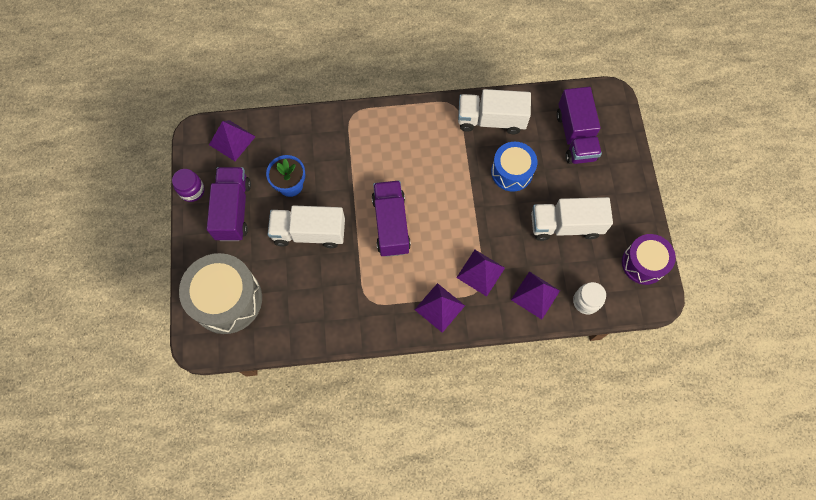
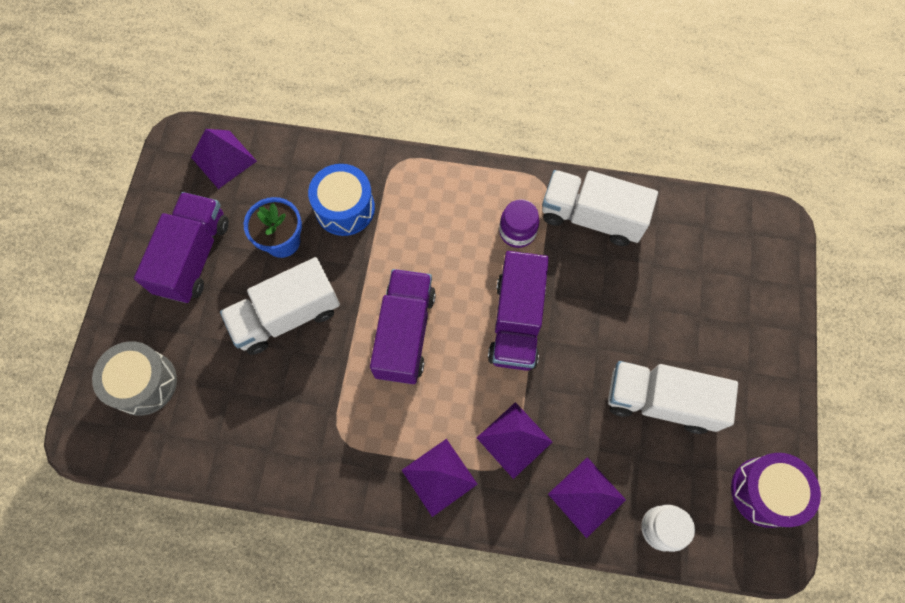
camera: 15 degrees right, 0 degrees up
(192, 190) = (148, 215): purple jar -> purple jar (517, 232)
(227, 299) = (144, 383): grey drum -> grey drum, size x0.64
(309, 233) = (287, 316): white truck -> white truck turned 45 degrees counterclockwise
(511, 172) = (601, 300): blue drum -> blue drum (345, 208)
(575, 136) = (709, 270): purple truck -> purple truck (516, 321)

